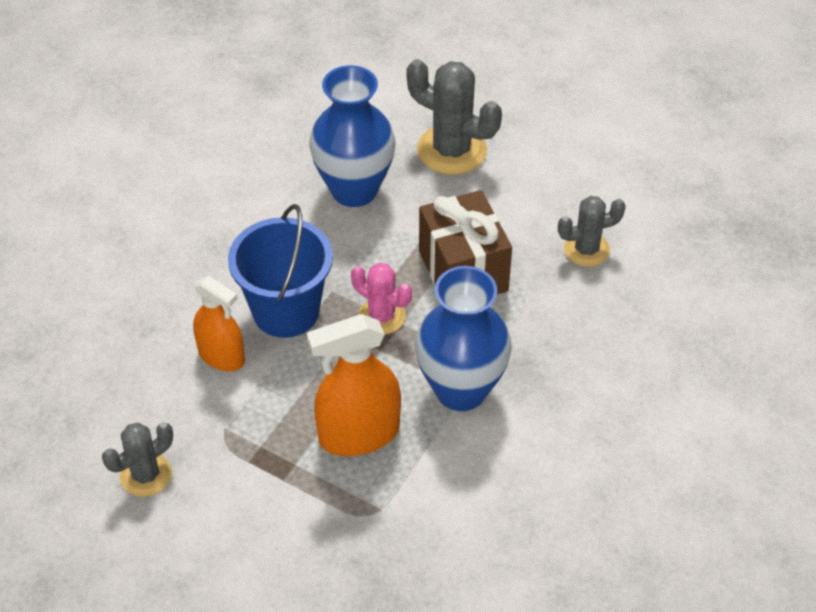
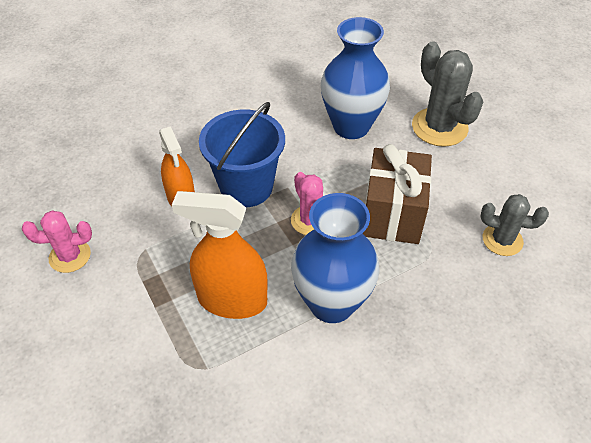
camera: 30 degrees right, 0 degrees up
(146, 475) = (70, 256): grey cactus -> pink cactus

